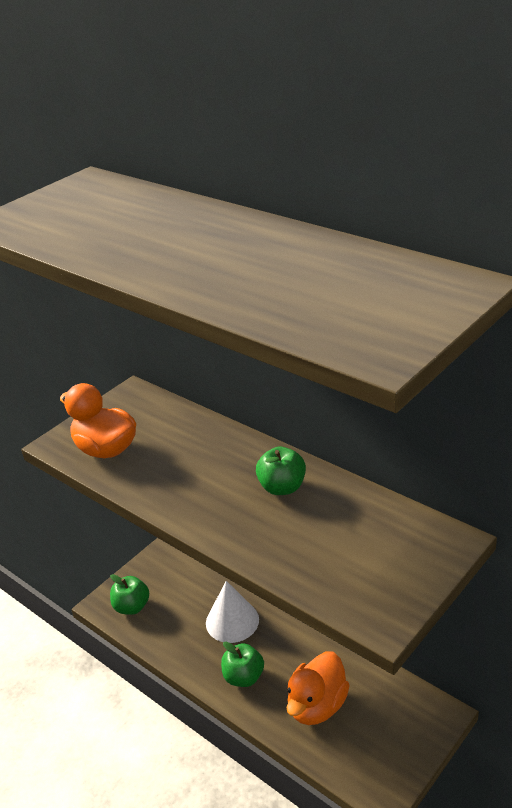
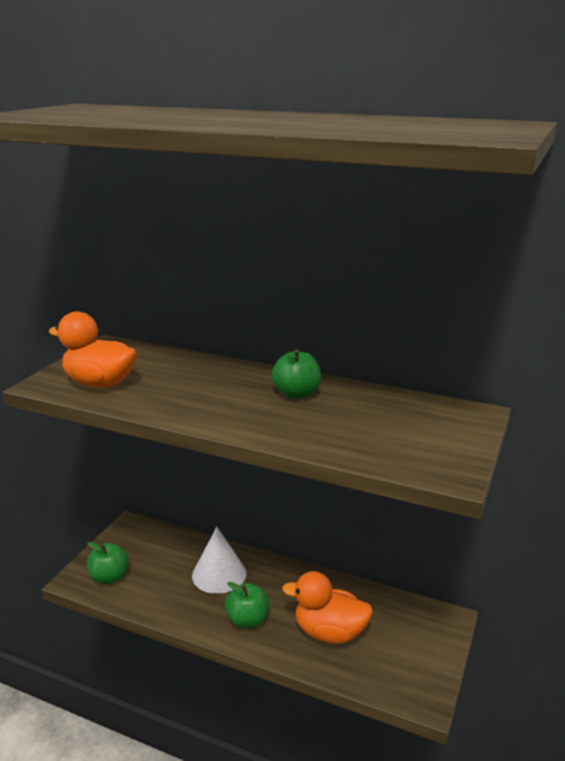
camera: 20 degrees left, 10 degrees down
(317, 705) = (329, 632): orange duck -> orange duck turned 90 degrees clockwise

